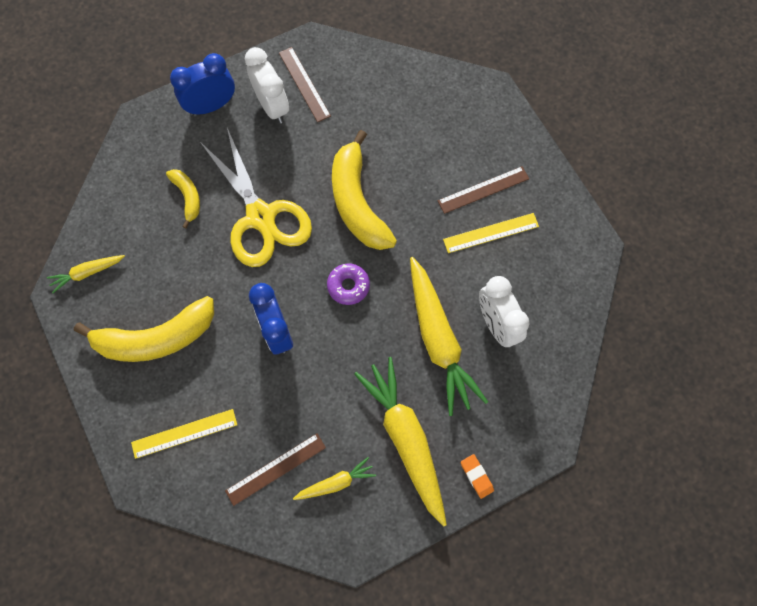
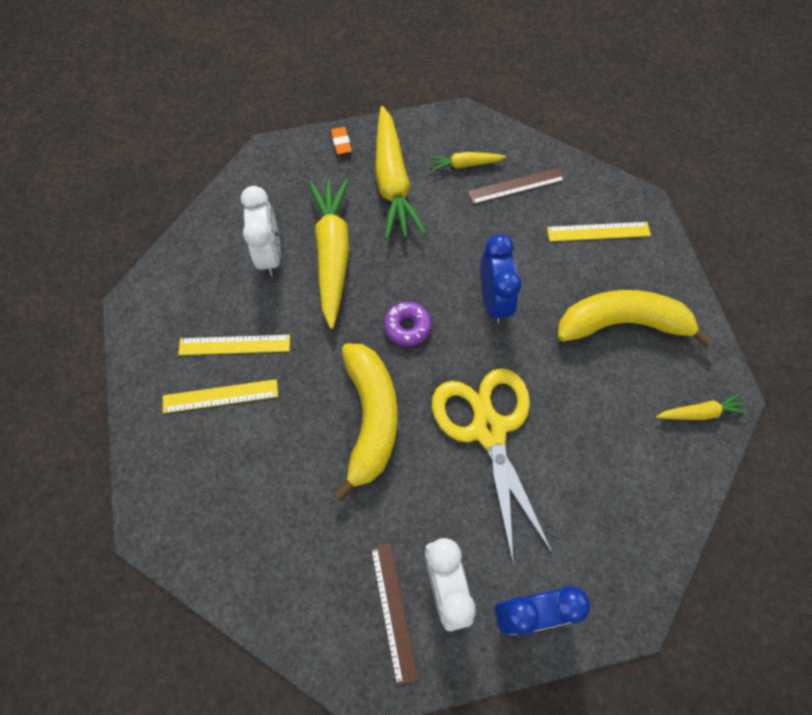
camera: 165 degrees left, 5 degrees down
(188, 197) = (574, 478): yellow banana -> none
(483, 189) = (220, 396): brown ruler -> yellow ruler

